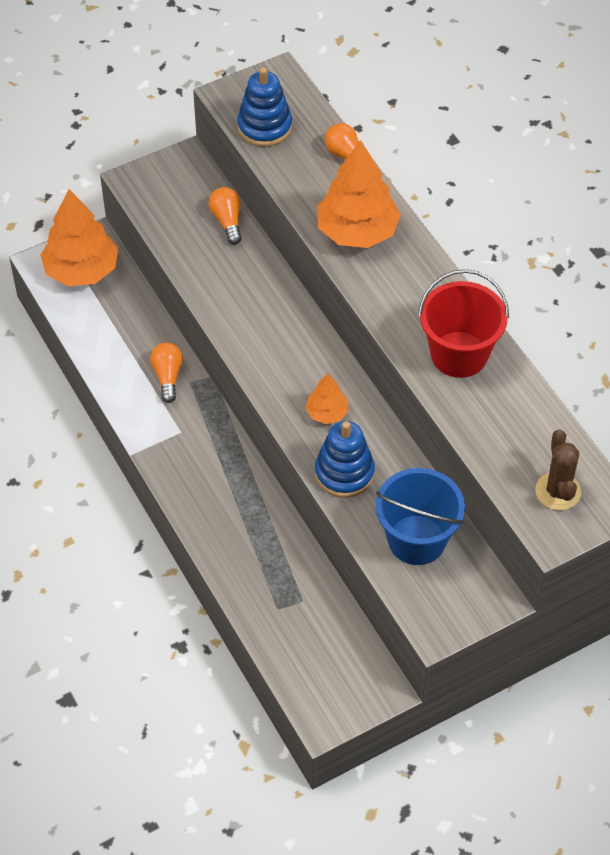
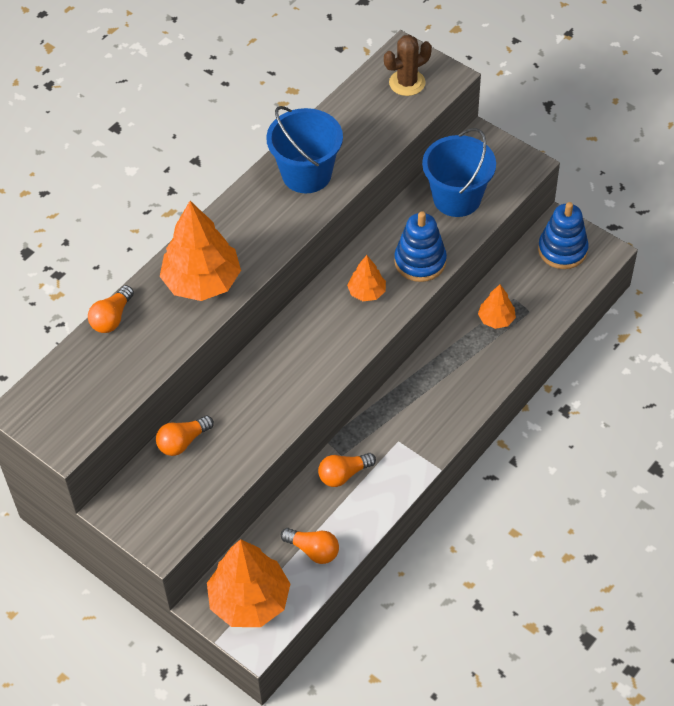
camera: 110 degrees left, 0 degrees up
(103, 329) = (313, 550): none -> orange light bulb
(264, 127) = (98, 396): blue stacking toy -> blue stacking toy (562, 250)
(282, 572) = (496, 319): none -> orange tree
(459, 354) = (306, 174): red bucket -> blue bucket

